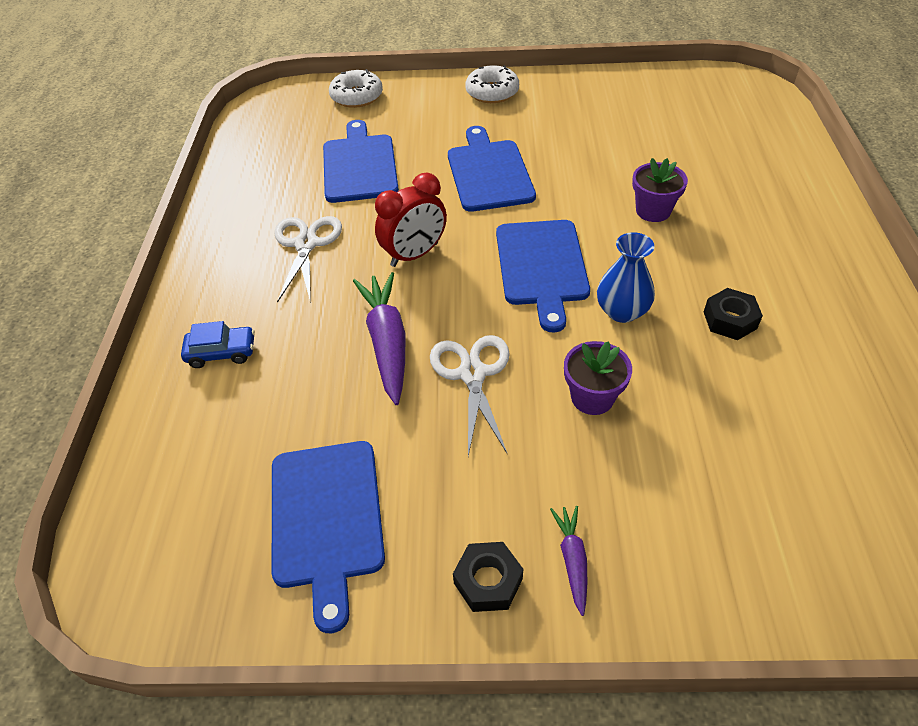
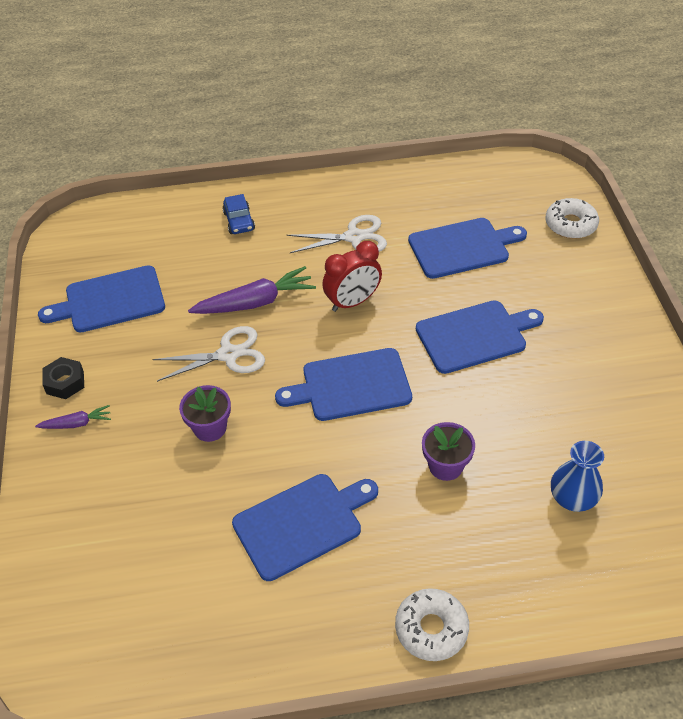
camera: 80 degrees right, 0 degrees up
(414, 255) = (352, 302): red clock -> red clock turned 75 degrees counterclockwise
(492, 92) = (615, 322): white donut -> white donut (431, 628)
(622, 311) = (304, 444): blue vase -> blue vase (572, 498)
(730, 320) = (302, 524): black nut -> blue cutting board

